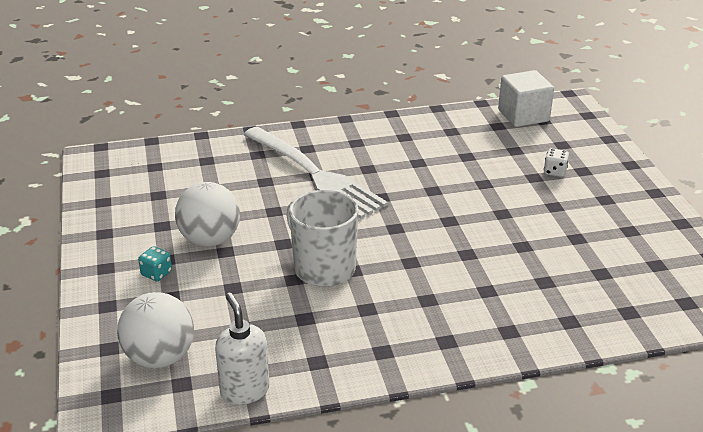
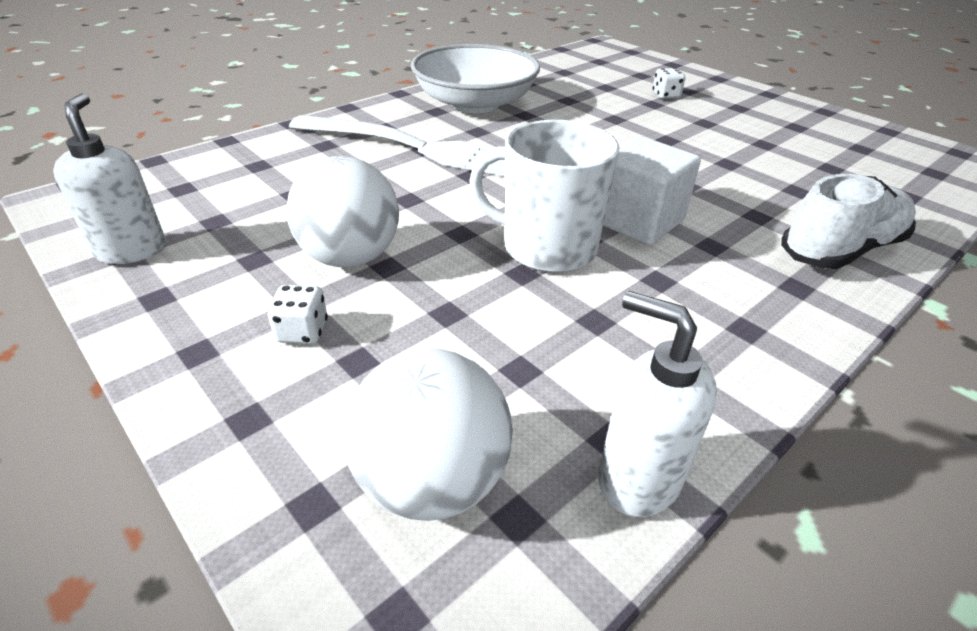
camera: 30 degrees left, 5 degrees up
(107, 201) = (131, 250): none -> white soap dispenser
(156, 273) = (302, 332): turquoise dice -> white dice
(390, 142) = (475, 103): none -> white bowl
(510, 330) = (840, 250): none -> white shoe
(523, 116) = (578, 60): white cube -> white cube (637, 221)

